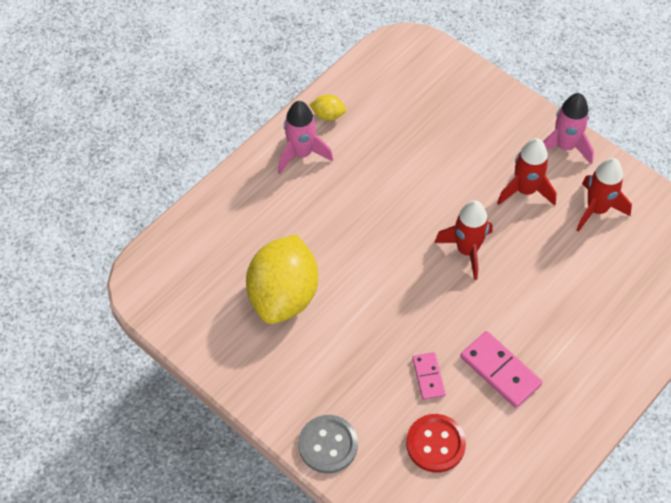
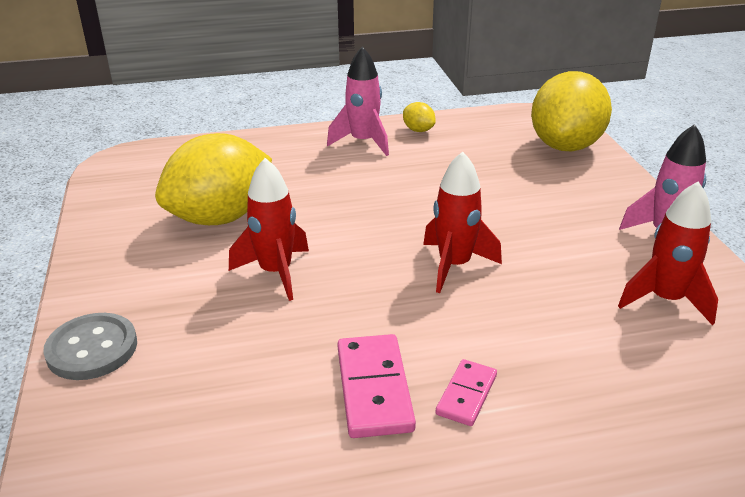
camera: 35 degrees right, 25 degrees down
(428, 377) = (279, 348): pink domino -> pink domino (466, 395)
(435, 444) = (204, 417): red button -> none
(445, 77) = (565, 146): none -> yellow lemon
(525, 190) = (579, 248): red rocket -> red rocket (275, 272)

